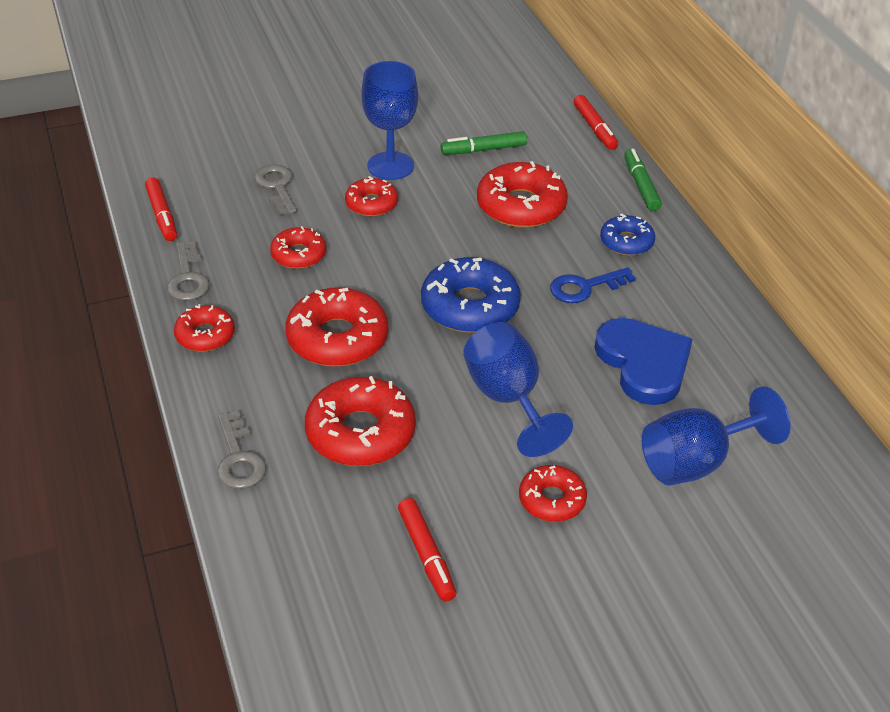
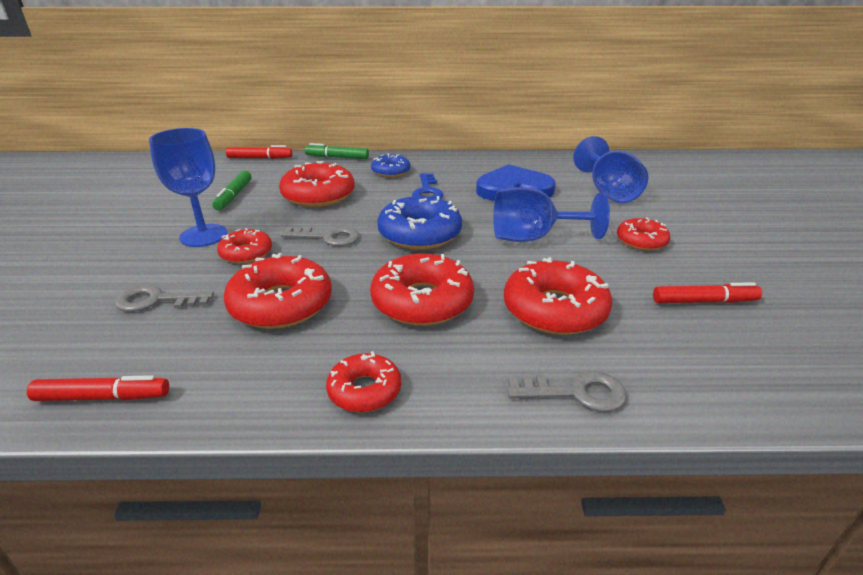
camera: 70 degrees left, 10 degrees down
(188, 278) = (250, 390): grey key -> grey key (328, 237)
(298, 255) = (281, 304): red donut -> red donut, size x1.71

